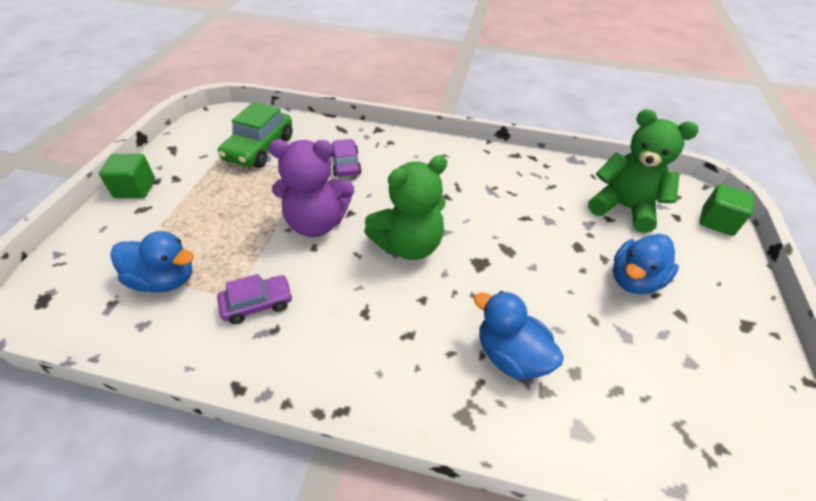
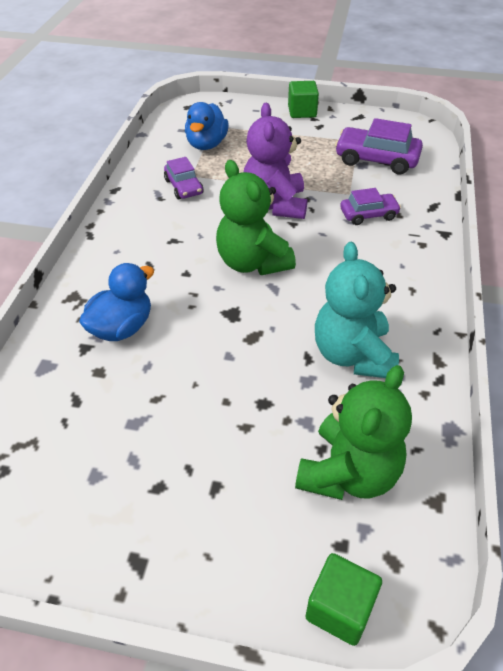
camera: 90 degrees right, 0 degrees up
(259, 148) = (376, 159): green car -> purple car
(518, 193) = (353, 355): none -> turquoise teddy bear
(634, 280) = (211, 450): blue duck -> none

